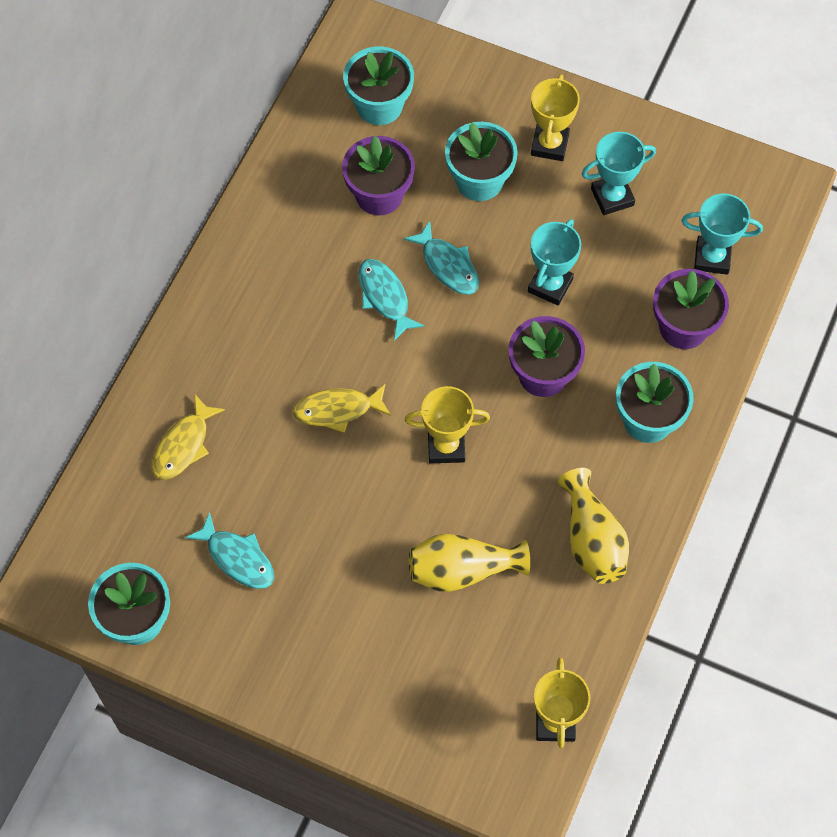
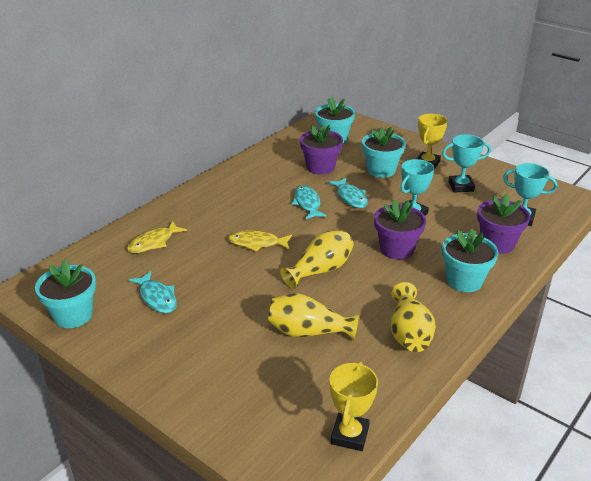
camera: 15 degrees right, 30 degrees down
(446, 446) = (320, 270): yellow trophy -> yellow vase

